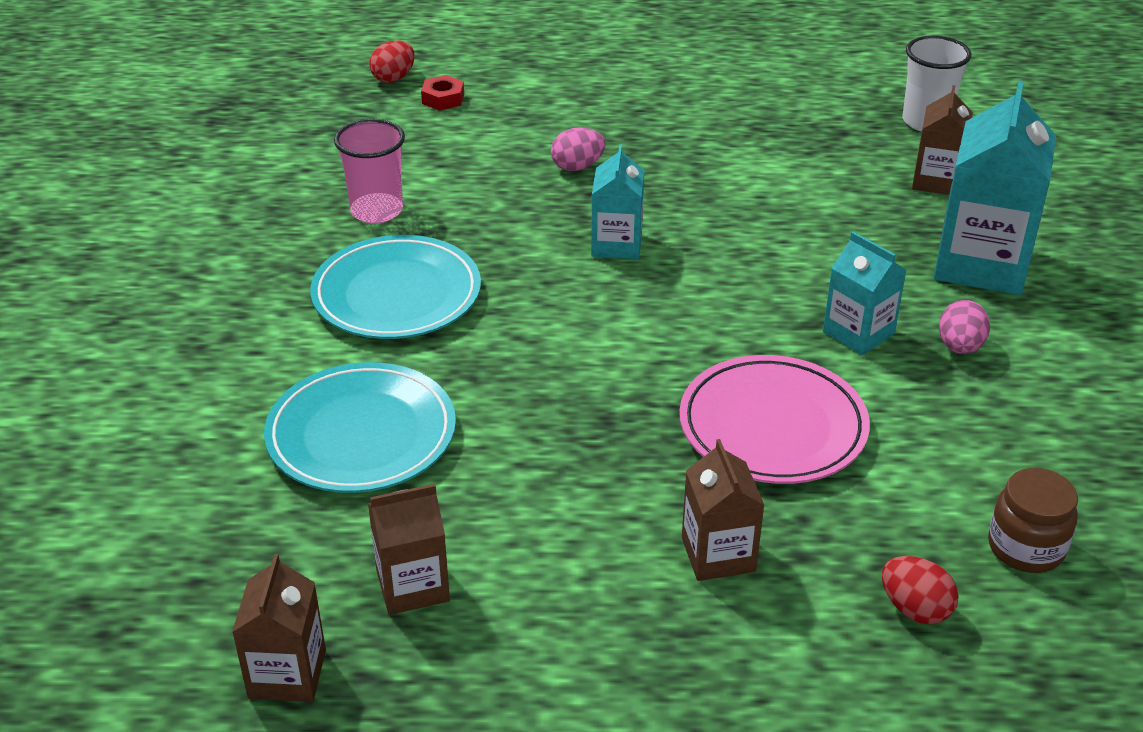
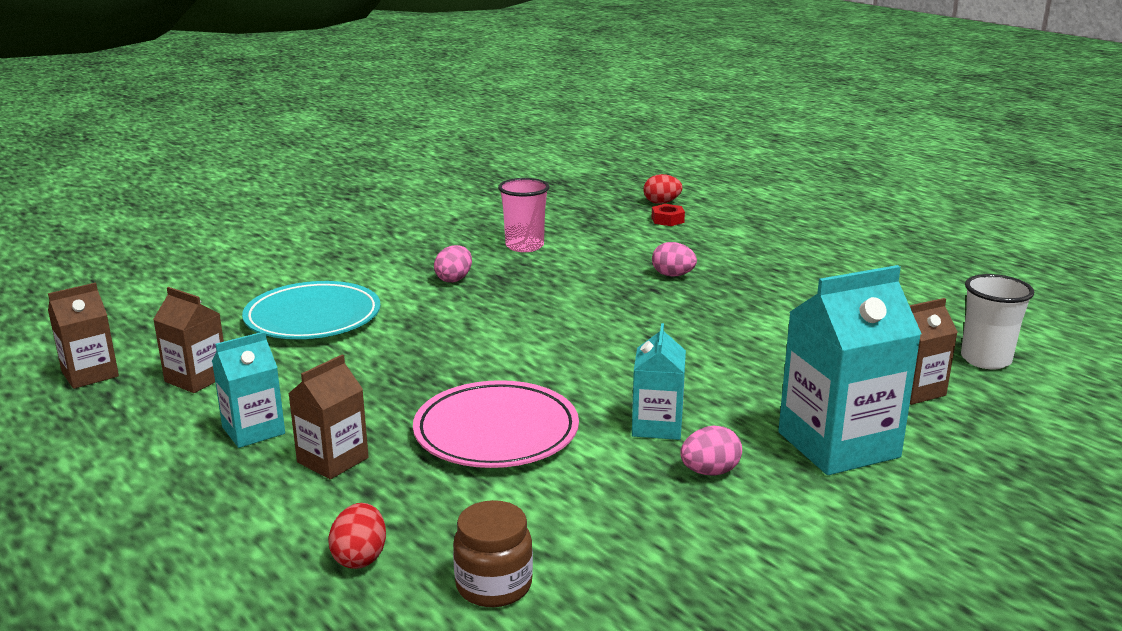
camera: 50 degrees right, 15 degrees down
(397, 295) = (454, 279): turquoise plate -> pink egg
(616, 244) = (612, 315): turquoise carton -> turquoise carton (253, 430)

